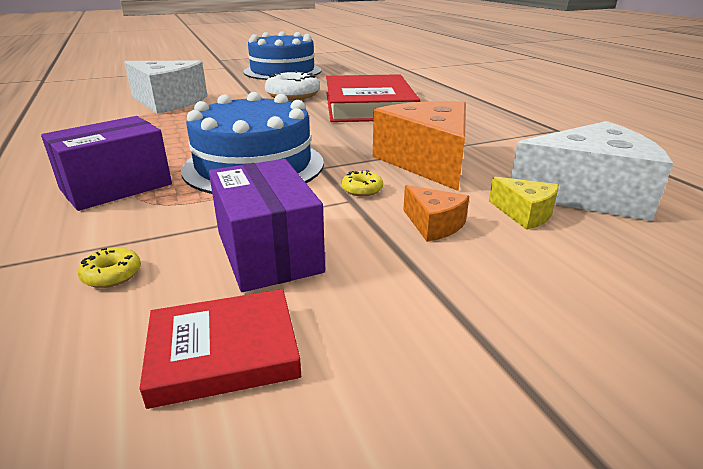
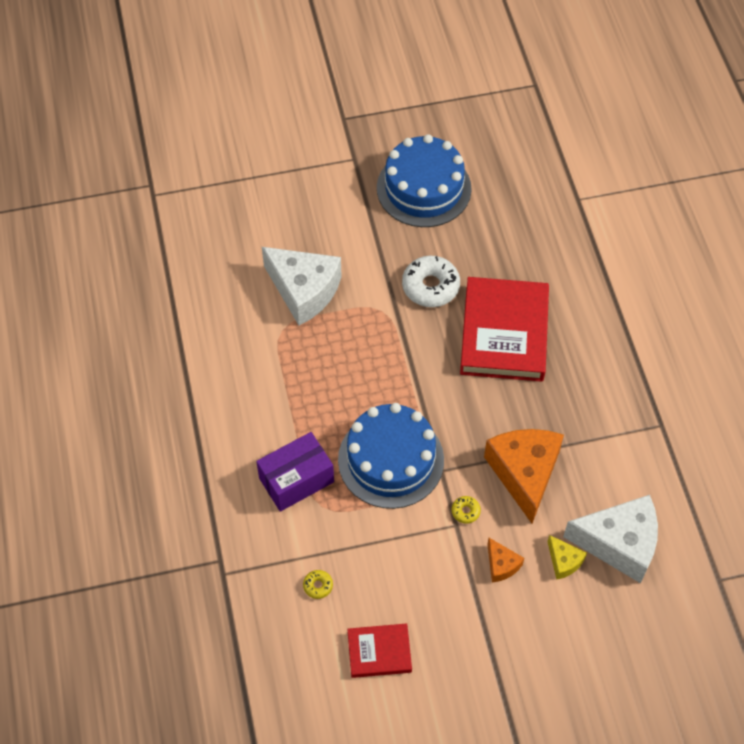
camera: 10 degrees right, 30 degrees up
(268, 251) = (400, 577): purple box -> none

